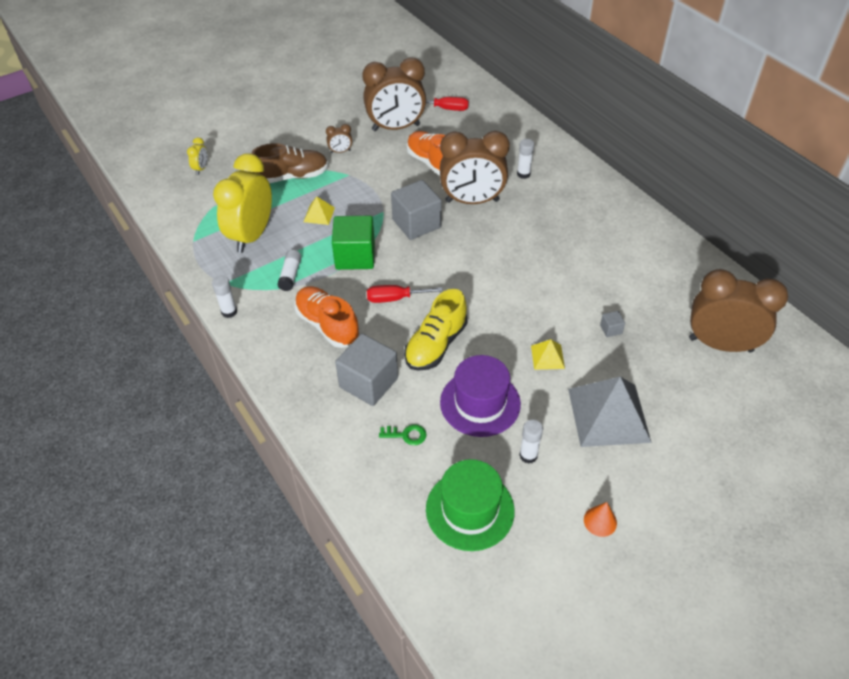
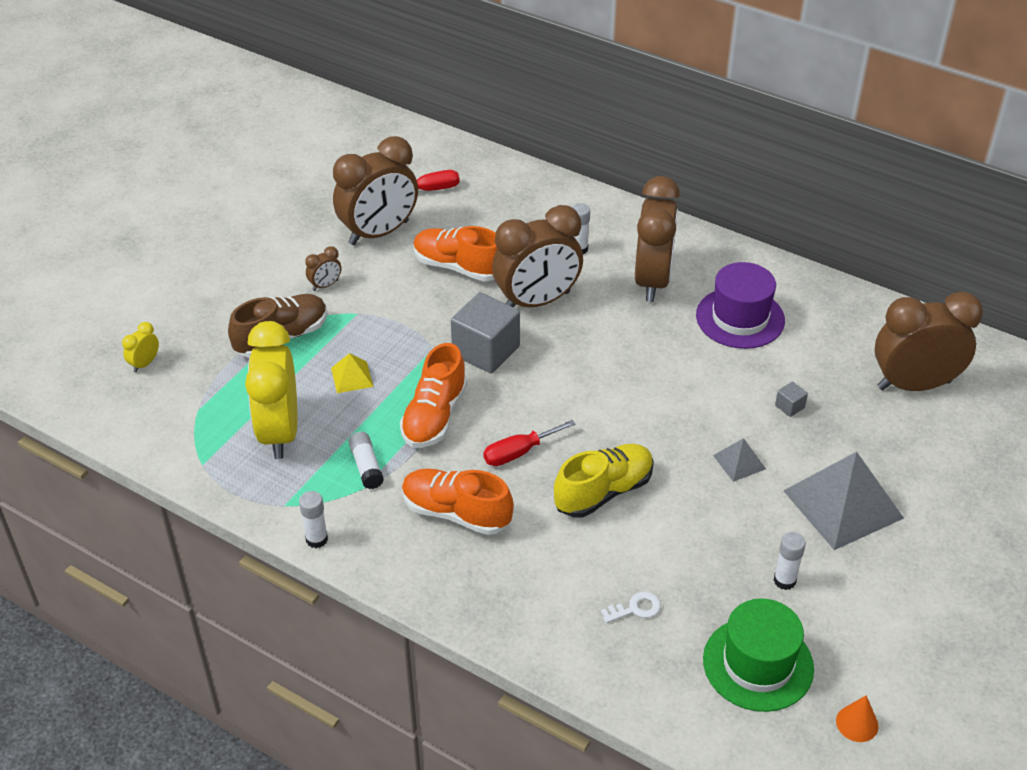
camera: 25 degrees left, 5 degrees down
(201, 168) = (145, 364): yellow clock -> yellow clock turned 135 degrees counterclockwise
(355, 256) = (434, 416): green cube -> orange shoe
(368, 382) = (552, 564): grey cube -> none
(406, 435) = (635, 608): green key -> white key
(436, 345) = (603, 492): yellow shoe -> yellow shoe turned 135 degrees counterclockwise
(480, 403) = (696, 541): purple hat -> purple hat (740, 318)
(547, 357) = (739, 462): yellow pyramid -> grey pyramid
(563, 210) = (652, 281): none -> brown clock
(600, 521) = (900, 622): orange cone -> orange cone (857, 723)

